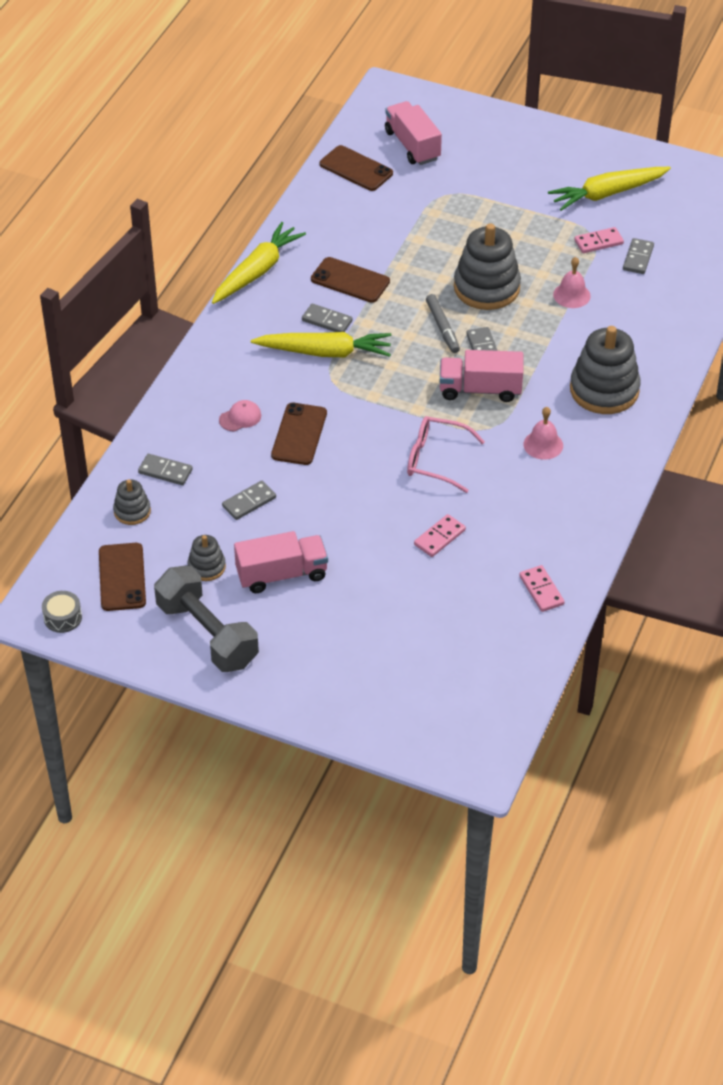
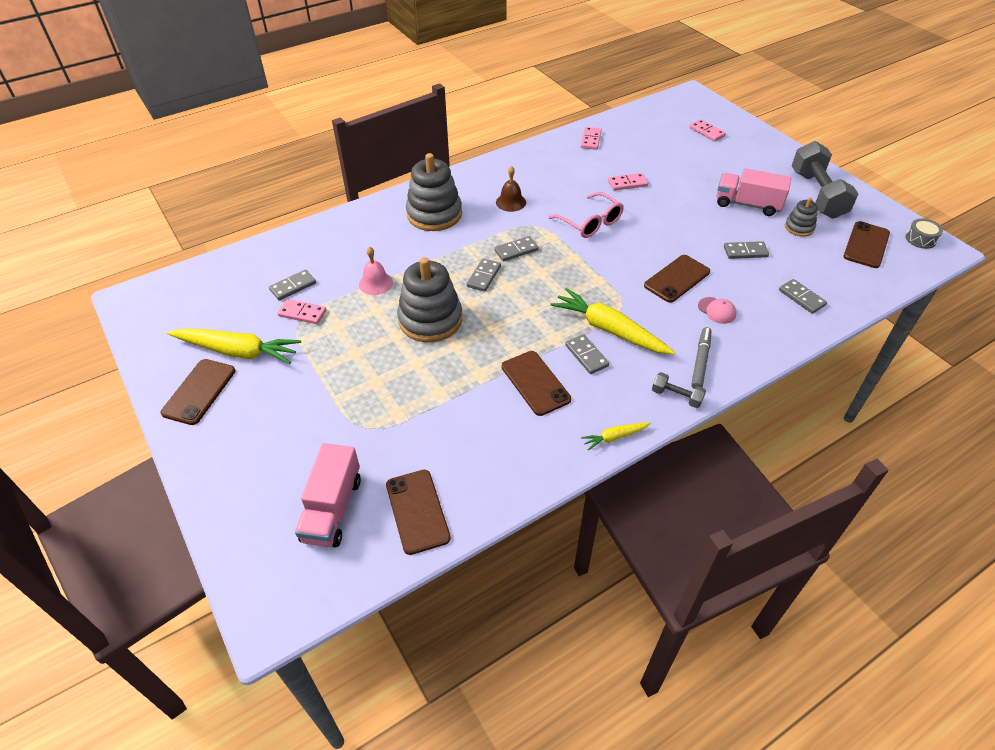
camera: 145 degrees left, 0 degrees up
(132, 511) = (841, 282): grey stacking toy -> none
(229, 323) = (676, 396): none -> grey dumbbell
(240, 417) = (716, 310): pink cap -> pink cap turned 135 degrees counterclockwise
(257, 271) = (614, 437): yellow carrot -> yellow carrot, size x0.49
(406, 686) = (707, 132): none -> pink domino
(442, 327) = (498, 305): grey marker -> grey marker (700, 361)
(480, 389) = (516, 250): pink truck -> grey domino
(543, 445) = (511, 202): pink bell -> brown bell
(595, 159) = (199, 391): none -> brown phone

